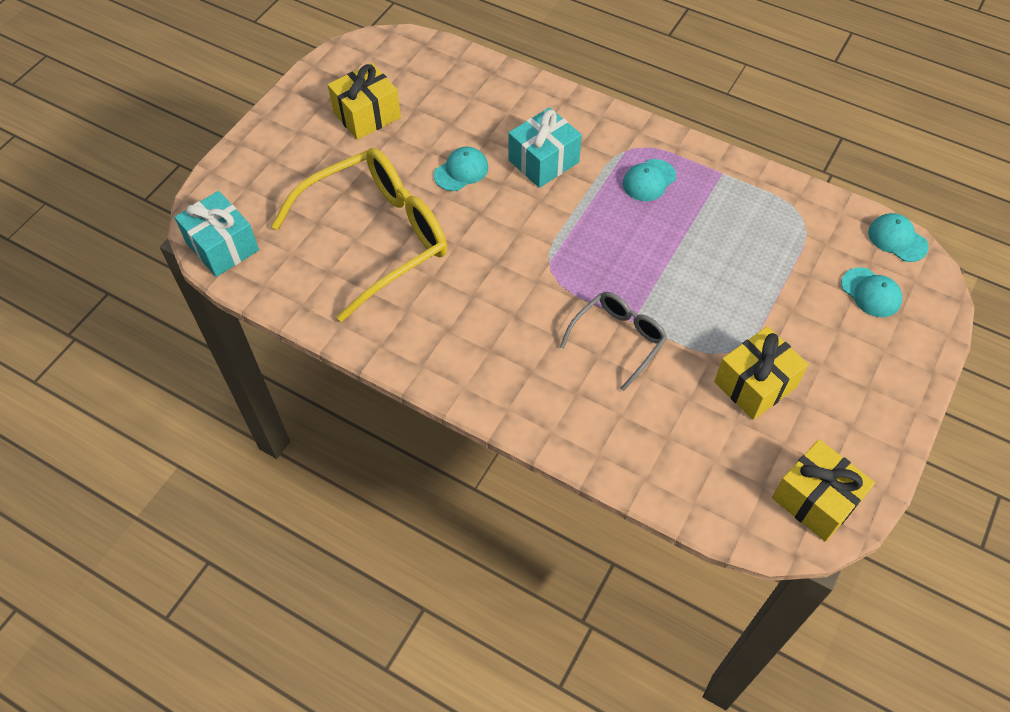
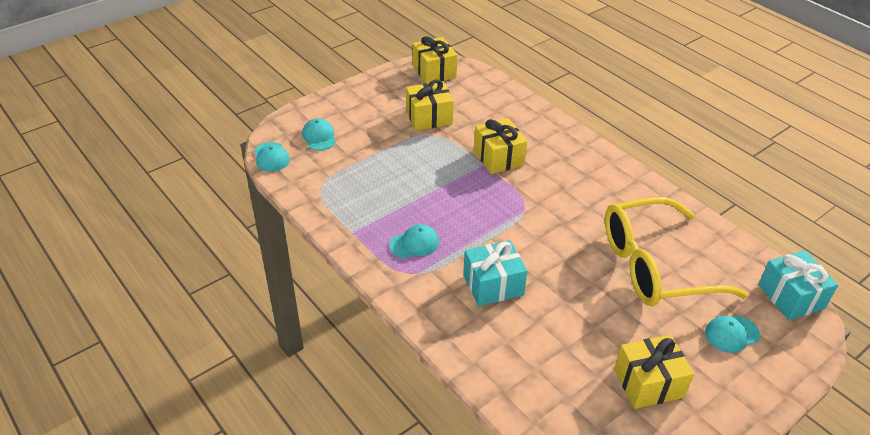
camera: 160 degrees left, 15 degrees down
(461, 171) = (569, 298): turquoise cap -> turquoise cap (731, 334)
(618, 339) = (498, 157): grey glasses -> yellow gift

